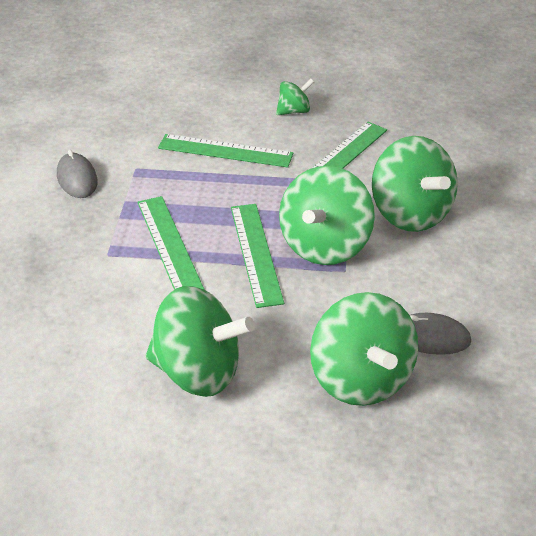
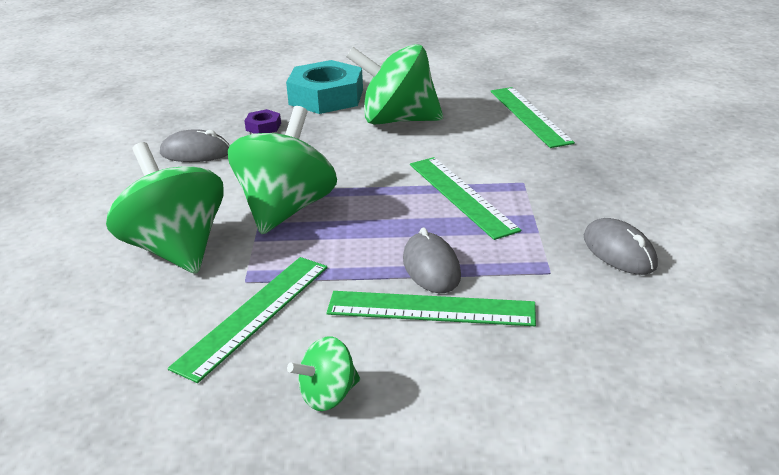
camera: 175 degrees right, 10 degrees down
(216, 179) = (431, 267): none -> grey mouse
(256, 253) = (363, 196): green ruler -> green ruler (529, 116)
(282, 441) = (326, 97): none -> turquoise nut
(361, 379) = (263, 127): green spinning top -> purple nut

